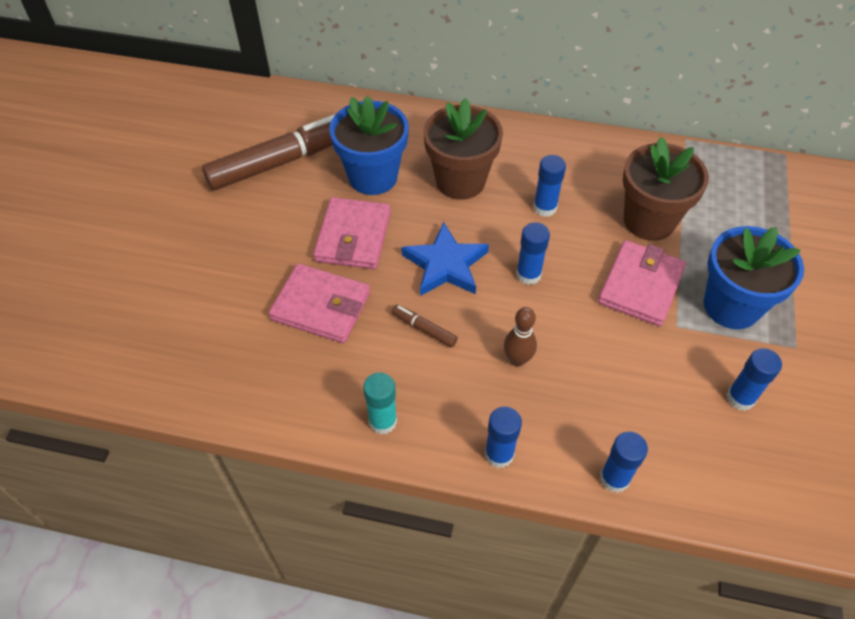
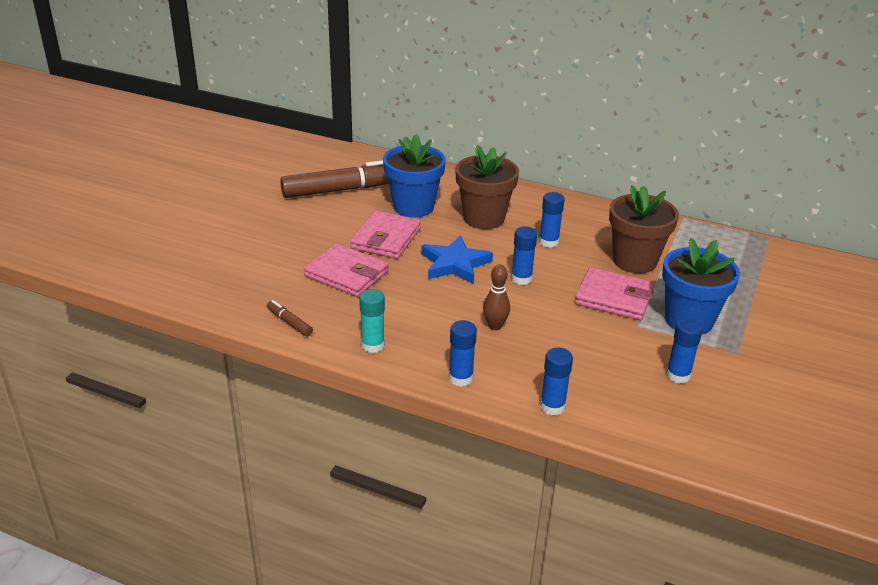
camera: 10 degrees right, 20 degrees down
(424, 329) = (424, 298): brown marker -> brown marker (289, 322)
(640, 286) = (614, 298): pink wallet -> pink wallet turned 75 degrees clockwise

